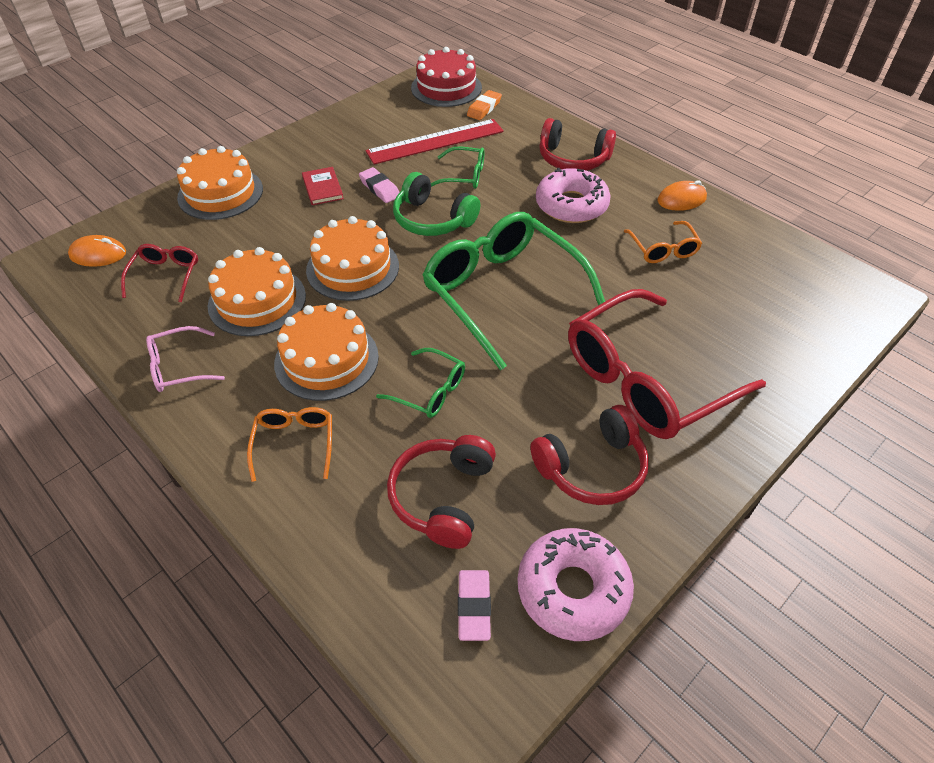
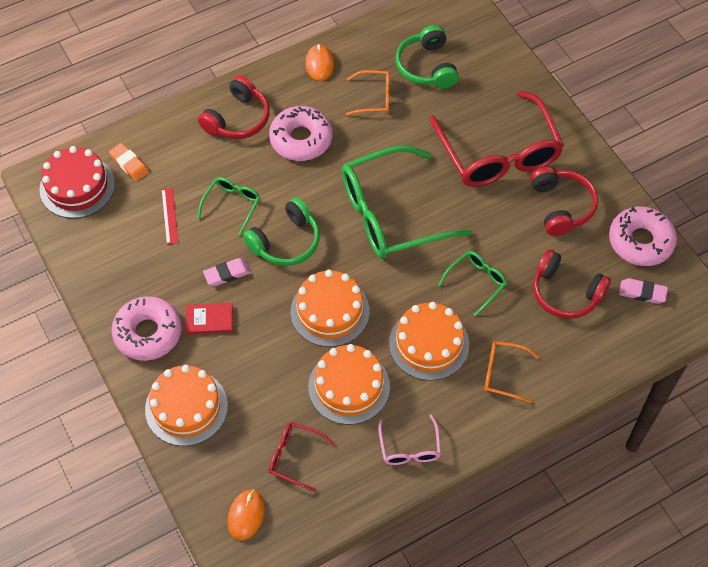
camera: 75 degrees left, 10 degrees up
(299, 155) = (148, 333): none -> pink donut
(435, 141) = (169, 216): red ruler -> red ruler, size x0.48
(741, 285) = (427, 66): none -> green headphones

